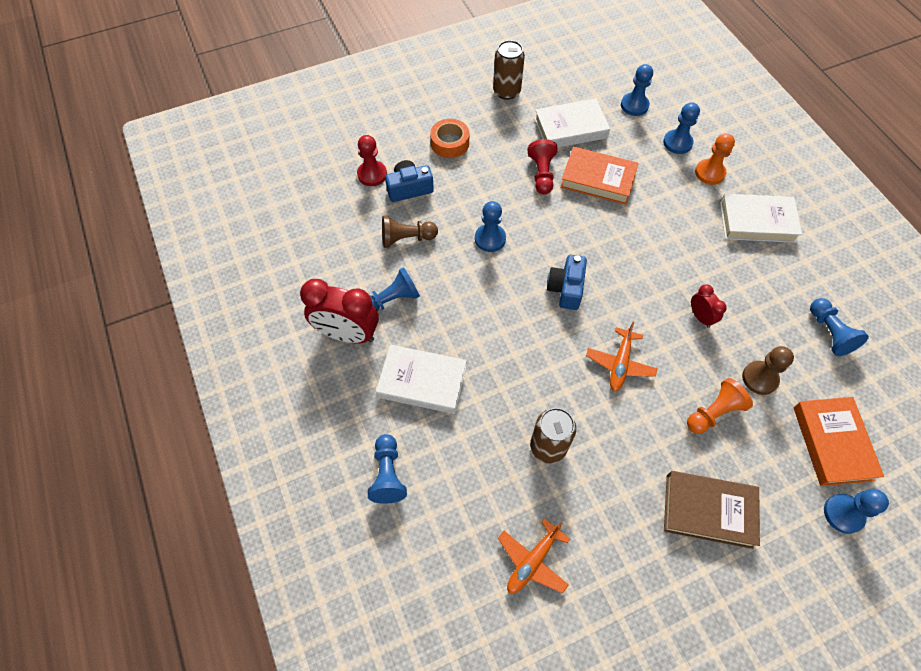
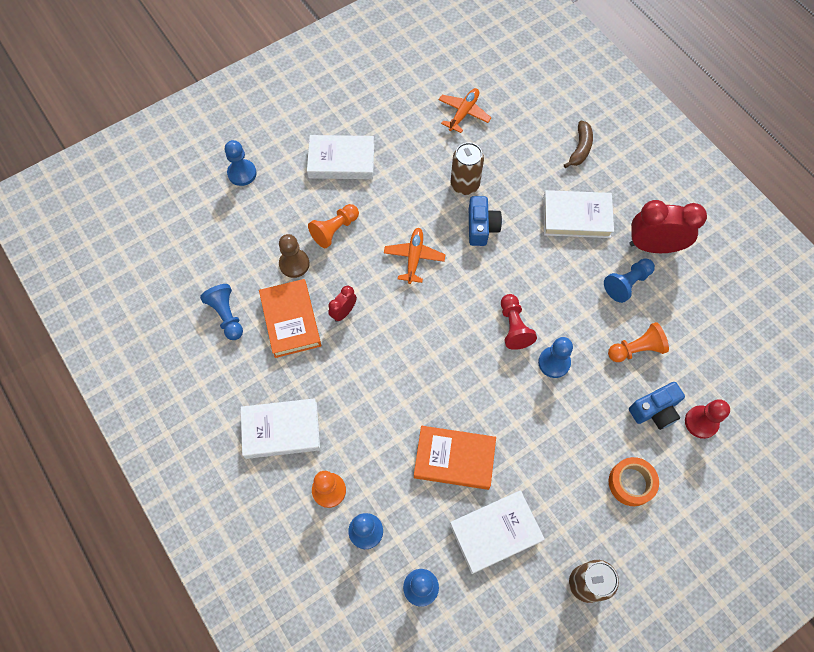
camera: 170 degrees right, 5 degrees up
(388, 474) = (580, 148): blue pawn -> brown banana
(406, 238) = (636, 349): brown pawn -> orange pawn
(542, 174) = (517, 455): red pawn -> red pawn (513, 327)
(566, 288) = (470, 320): blue camera -> blue camera (481, 227)
(700, 317) = (344, 312): red clock -> red clock turned 75 degrees clockwise
(708, 511) = (341, 160): brown book -> white book
(832, 443) = (241, 221): orange book -> orange book (291, 320)

